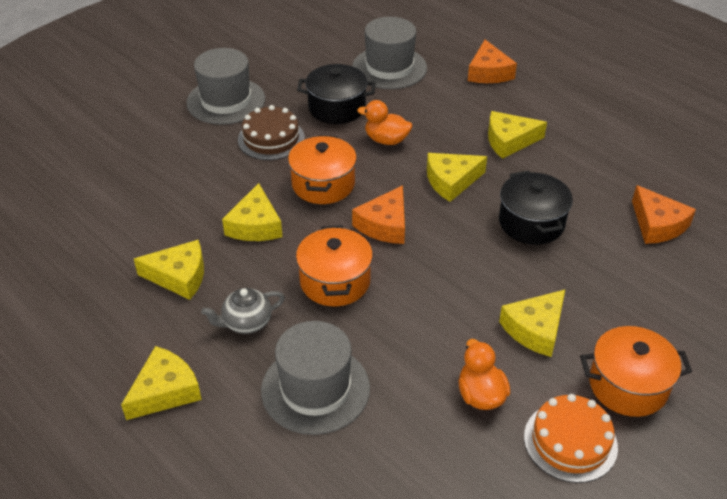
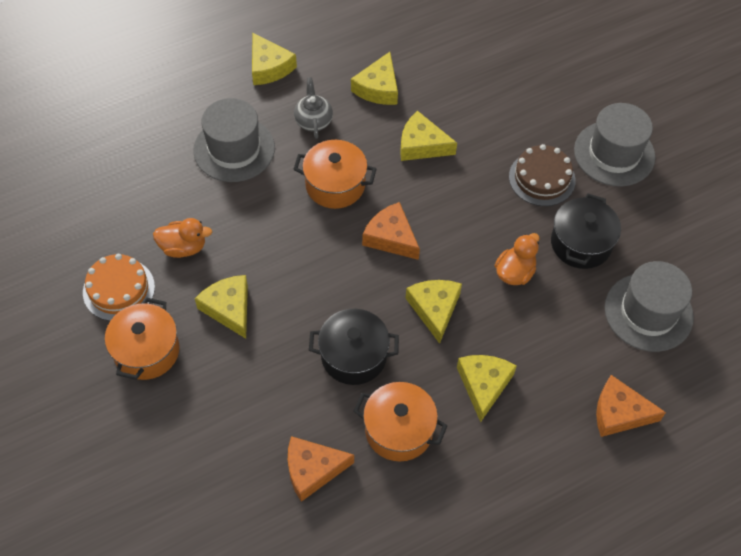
camera: 105 degrees right, 15 degrees up
(323, 184) = (461, 204): orange pot -> orange pot (399, 430)

